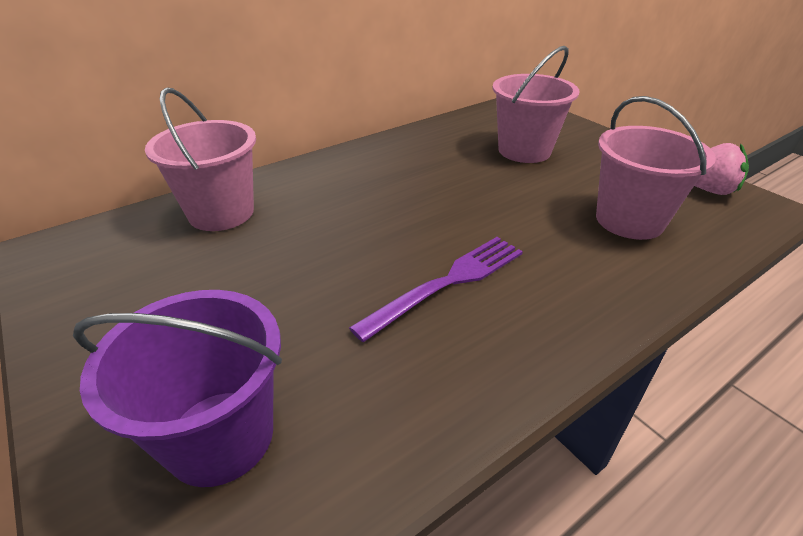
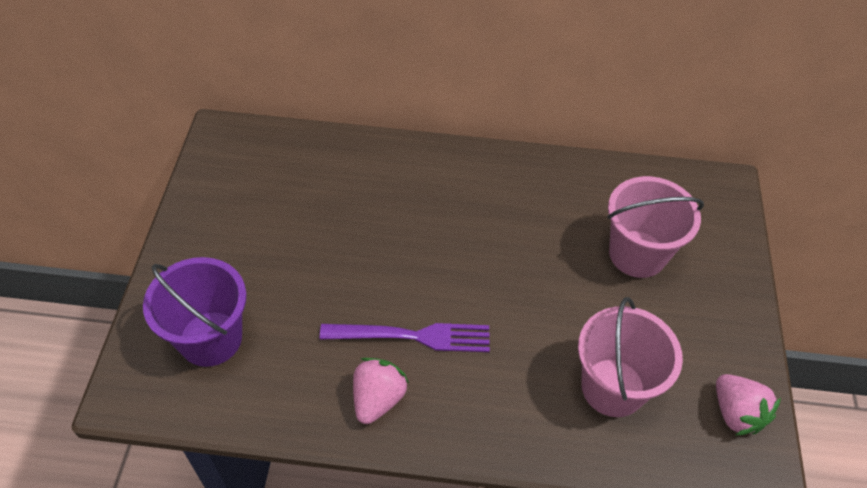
camera: 40 degrees right, 15 degrees up
(221, 213) = (338, 168): pink bucket -> none
(487, 351) = (378, 399): none -> pink strawberry

